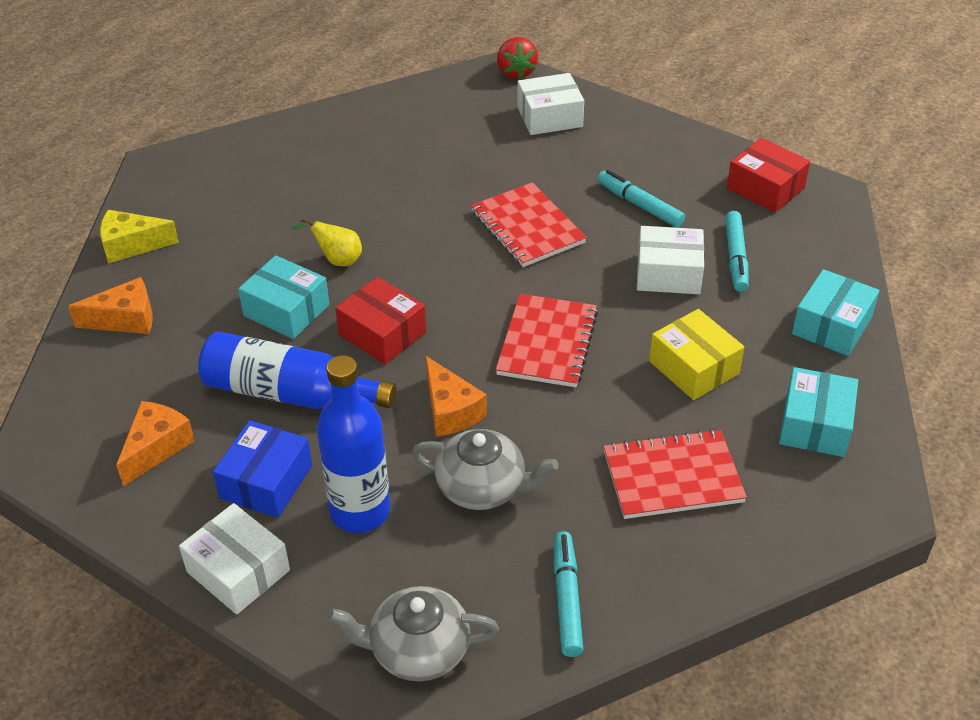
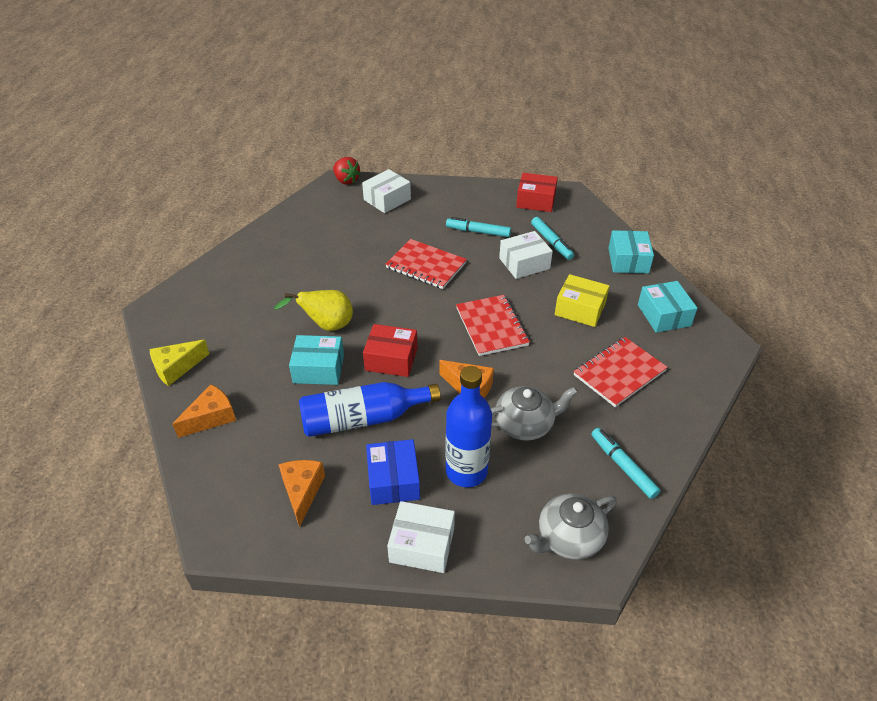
camera: 30 degrees left, 0 degrees up
(337, 260) = (326, 326): yellow pear -> yellow pear, size x1.52

